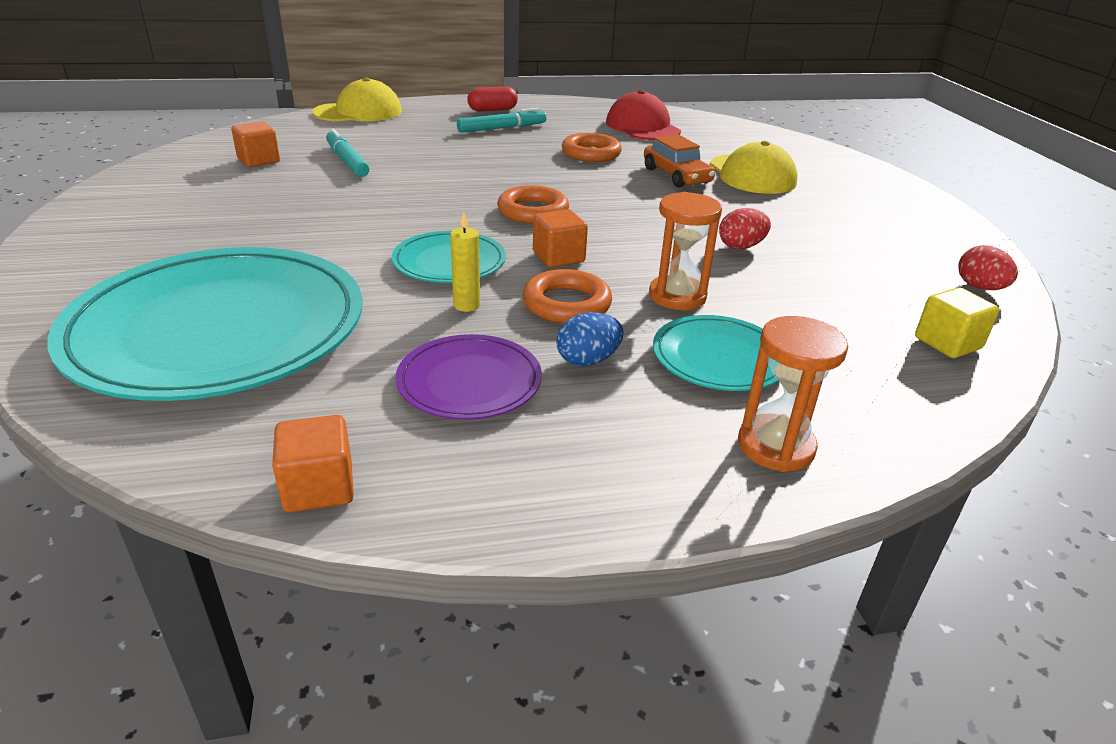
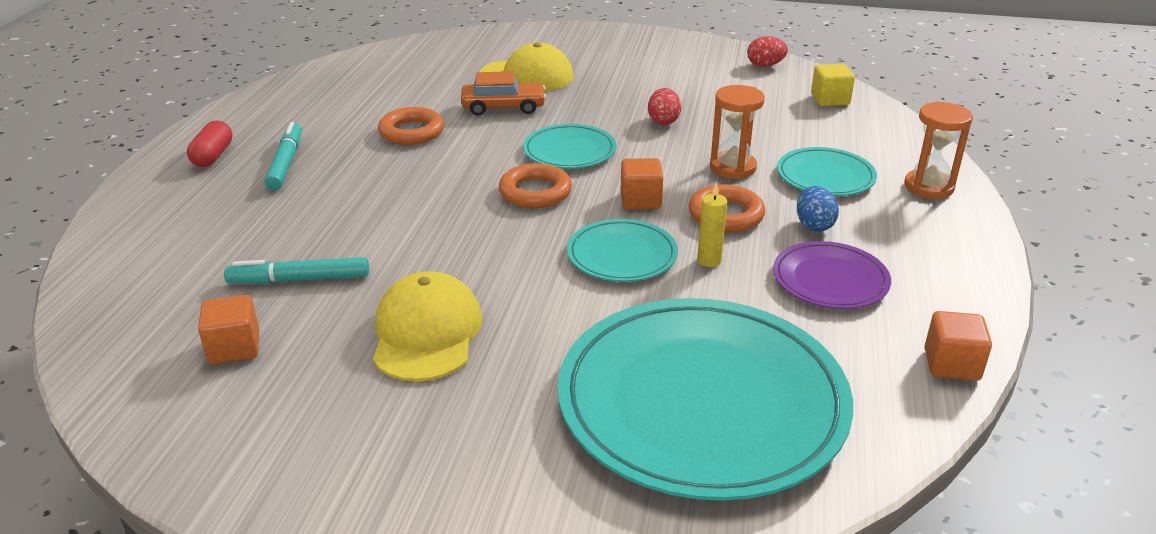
camera: 65 degrees left, 0 degrees up
(358, 112) = (111, 248): yellow cap -> yellow cap (426, 333)
(623, 213) = (569, 151): none -> turquoise plate
(642, 127) = (361, 89): red cap -> none

